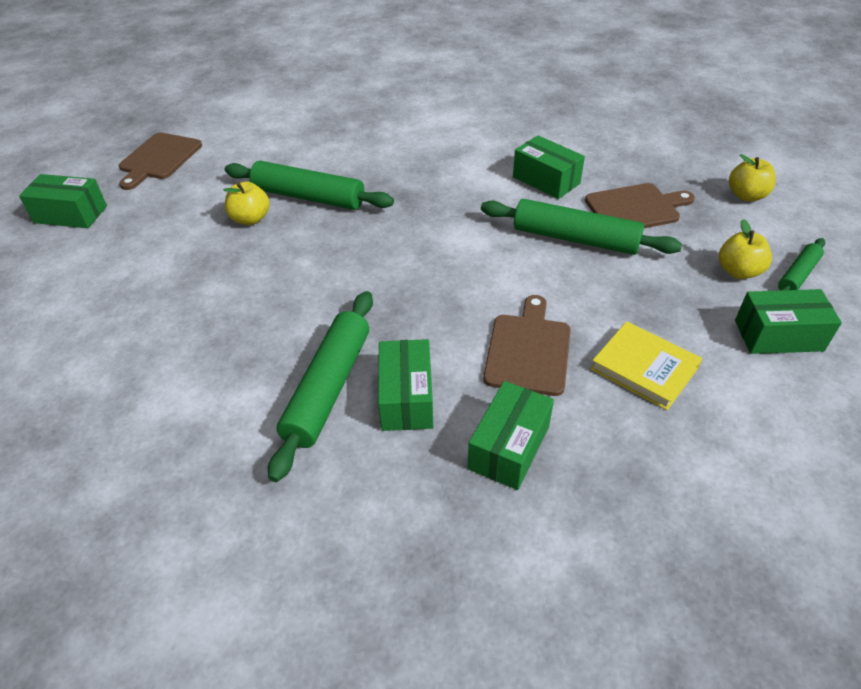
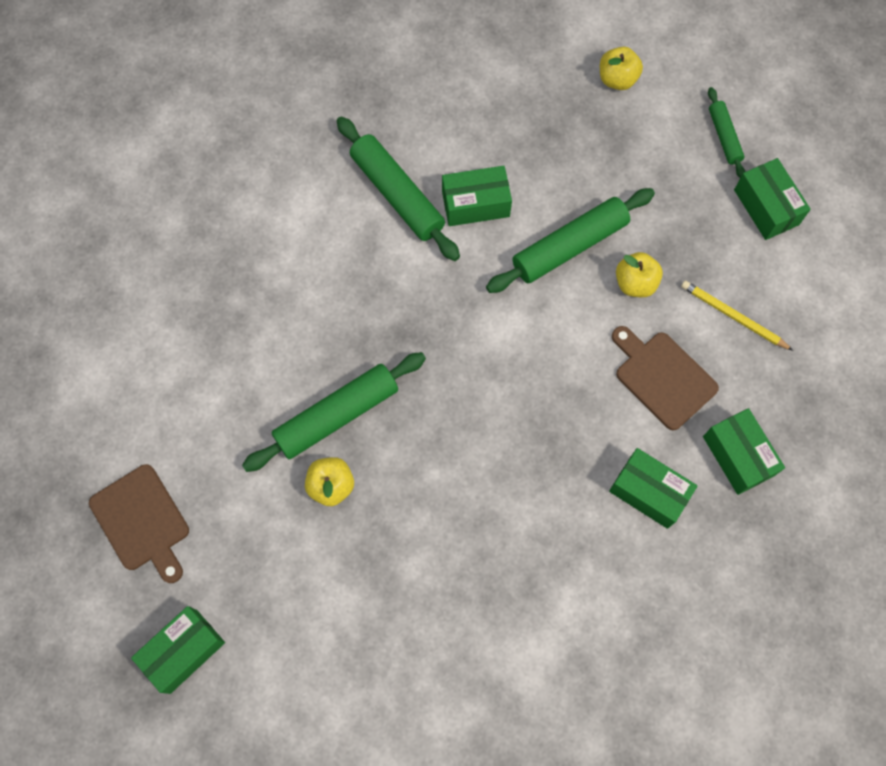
camera: 55 degrees left, 25 degrees up
(328, 388) = (600, 540): green rolling pin -> green rolling pin (397, 194)
(636, 208) = (568, 170): brown cutting board -> none
(644, 368) = (733, 316): yellow book -> yellow pencil
(738, 271) = (691, 170): yellow apple -> yellow apple (635, 283)
(778, 335) = (766, 207): green box -> green box turned 60 degrees counterclockwise

